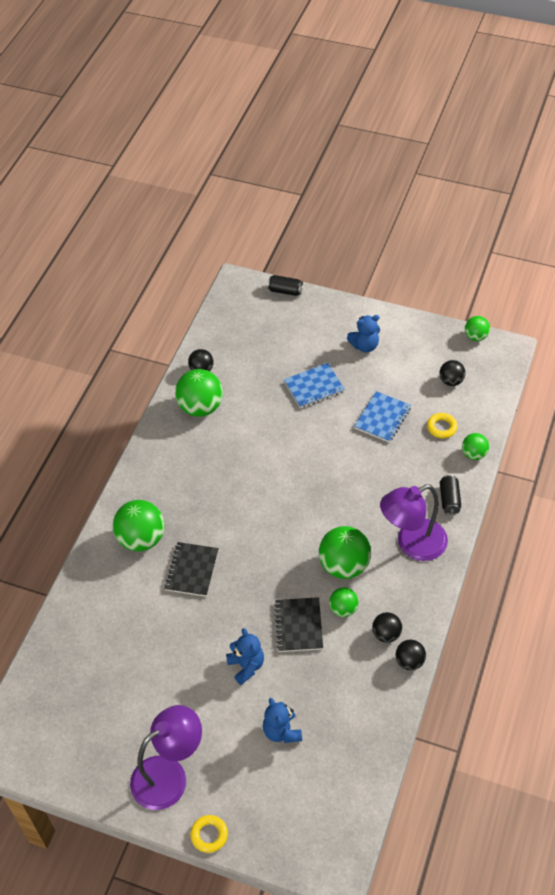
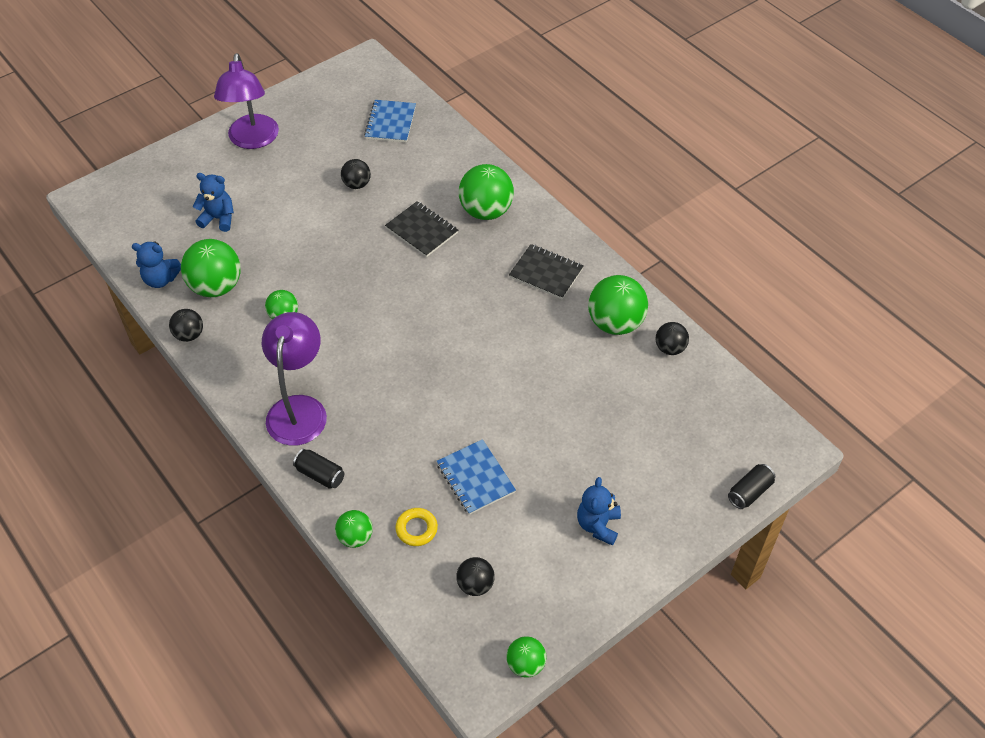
camera: 120 degrees right, 0 degrees up
(209, 835) = (186, 142): yellow ring -> none
(246, 666) = (295, 224): blue teddy bear -> blue teddy bear (161, 279)
(299, 625) = (298, 276): black notebook -> black notebook (546, 273)
(314, 387) = (570, 438): blue notebook -> blue notebook (390, 123)
(344, 565) = (326, 341): green ball -> green ball (216, 287)
(386, 634) = (230, 333): black ball -> black ball (357, 184)

